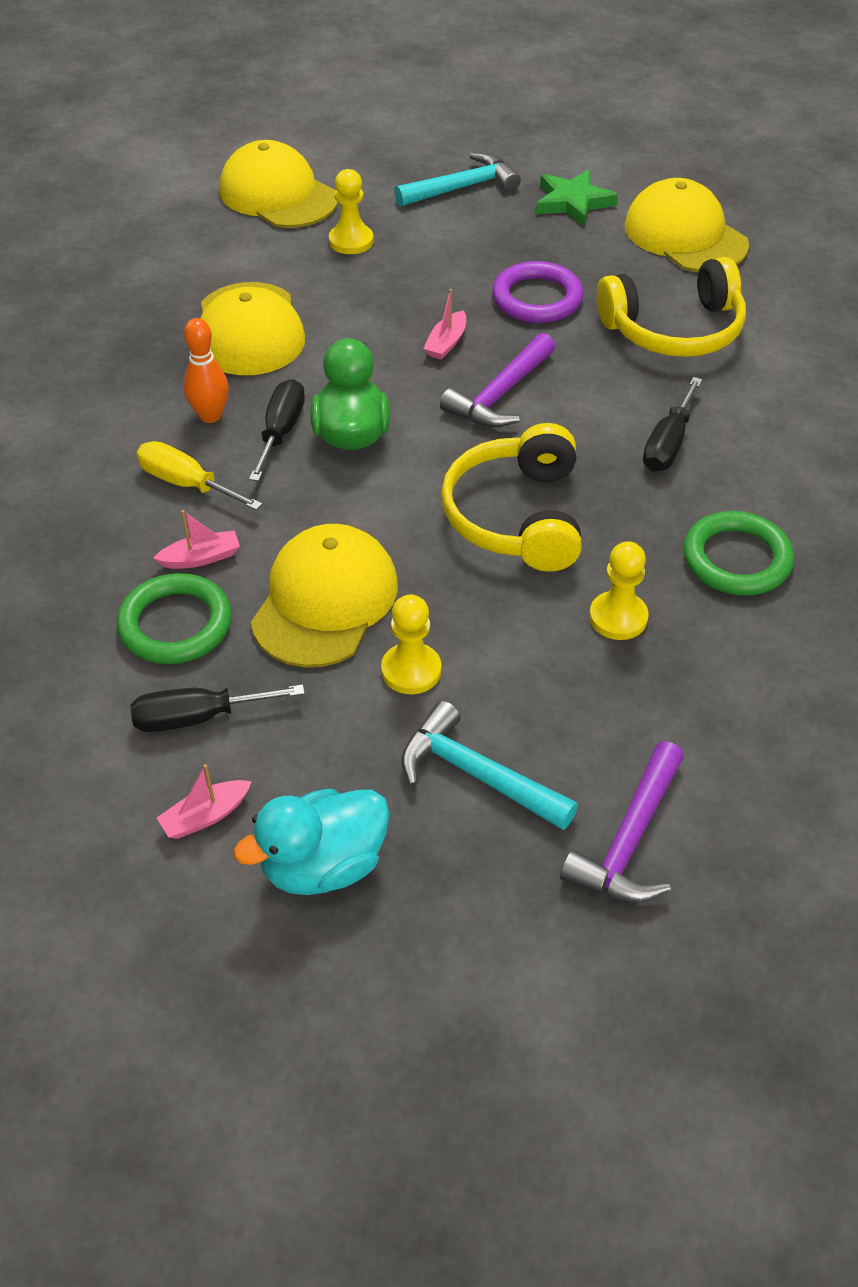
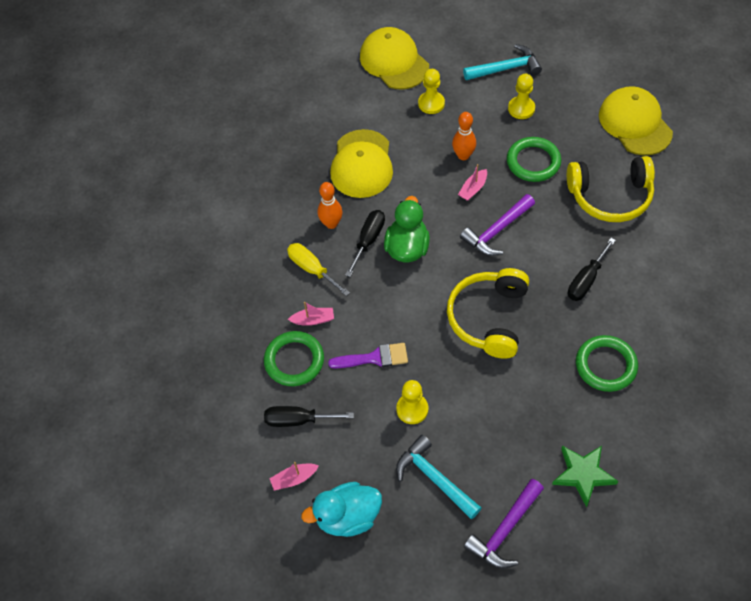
camera: 15 degrees right, 10 degrees up
(325, 601) = (374, 358): yellow cap -> purple brush
(419, 301) = (463, 155): none -> orange bowling pin
(537, 298) = (533, 162): purple ring -> green ring
(573, 202) = (571, 88): green star -> green star (583, 474)
(618, 617) = (530, 393): yellow pawn -> yellow pawn (521, 108)

